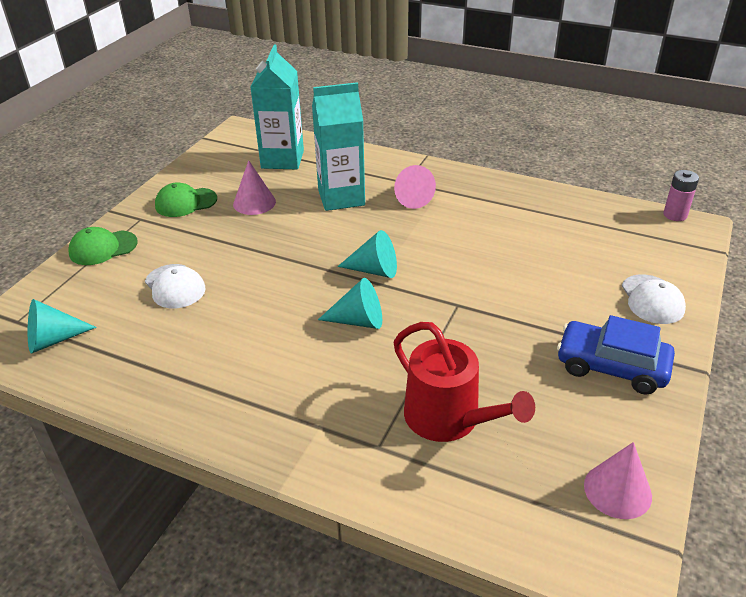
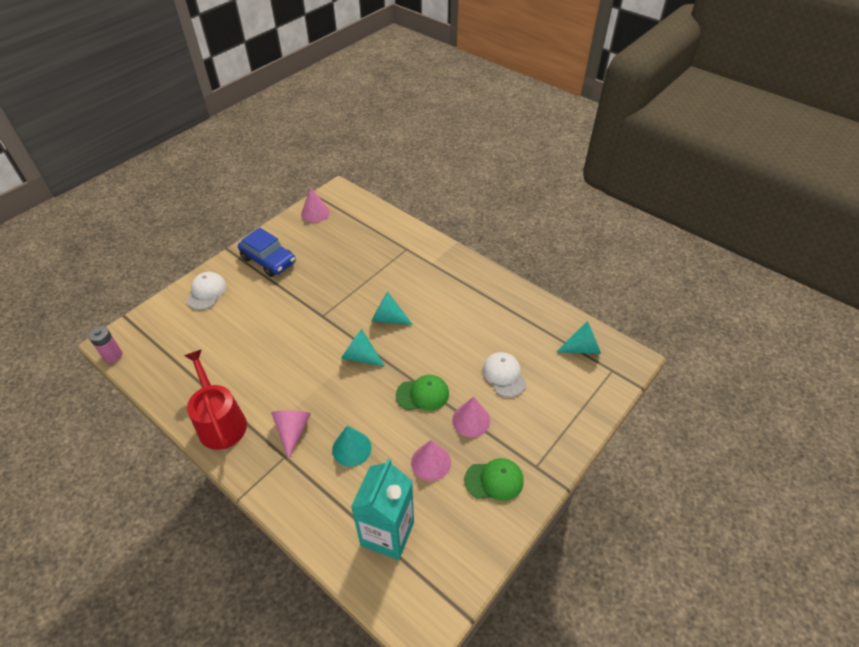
camera: 165 degrees left, 10 degrees up
(103, 248) = (564, 433): green cap -> green cap (422, 394)
(215, 239) = (471, 420): none -> pink cone
(341, 197) = (351, 448): turquoise carton -> turquoise cone
(449, 419) = (367, 253): red watering can -> red watering can (220, 422)

